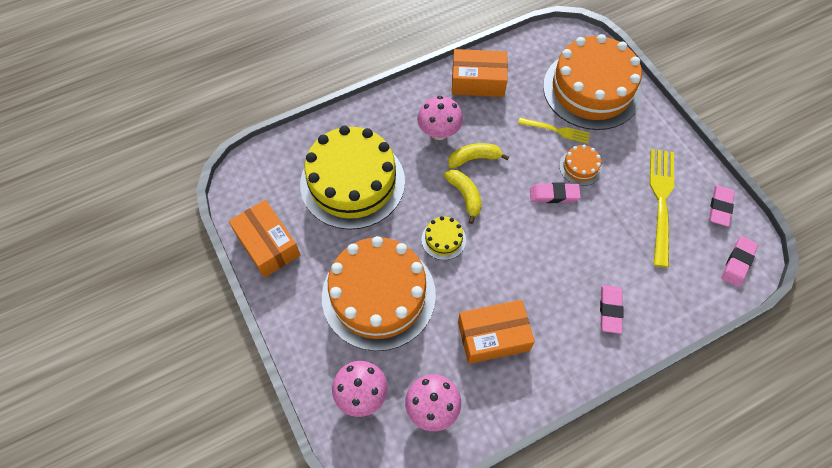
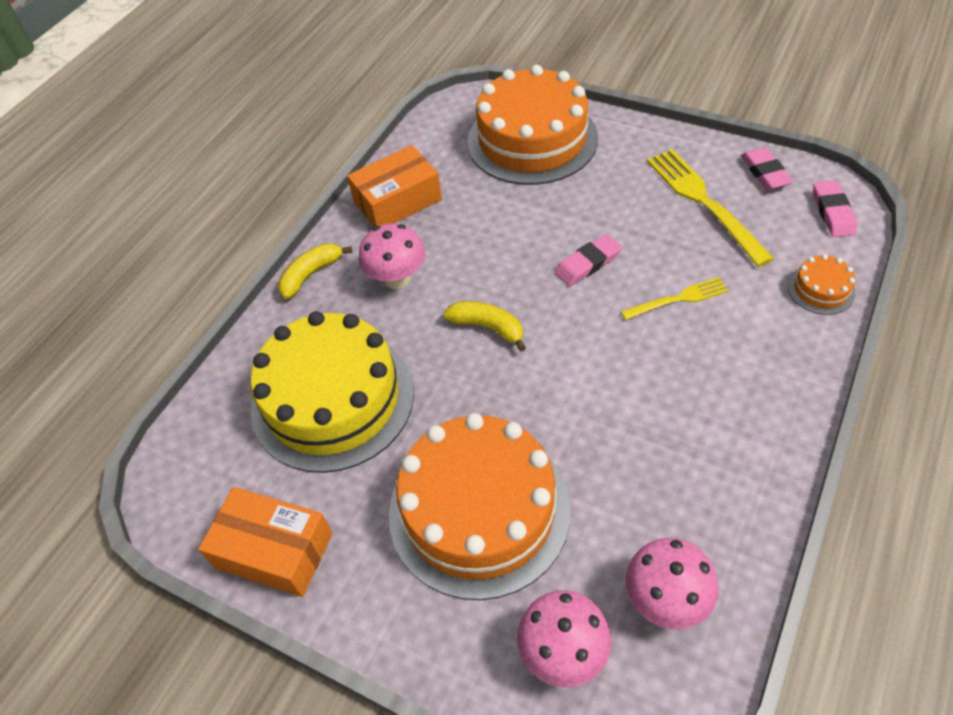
camera: 30 degrees left, 10 degrees down
(443, 239) = (504, 391): yellow cake -> none
(474, 158) = (463, 281): yellow banana -> yellow banana (311, 274)
(493, 336) = (660, 459): orange box -> none
(556, 130) = (531, 199): yellow fork -> yellow fork (678, 299)
(580, 167) = (590, 220): orange cake -> orange cake (821, 289)
(610, 310) = (757, 342): pink eraser -> none

